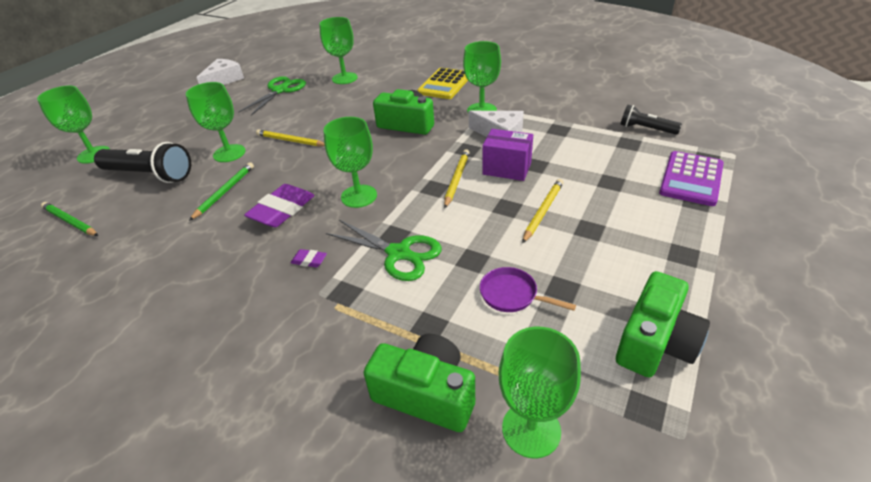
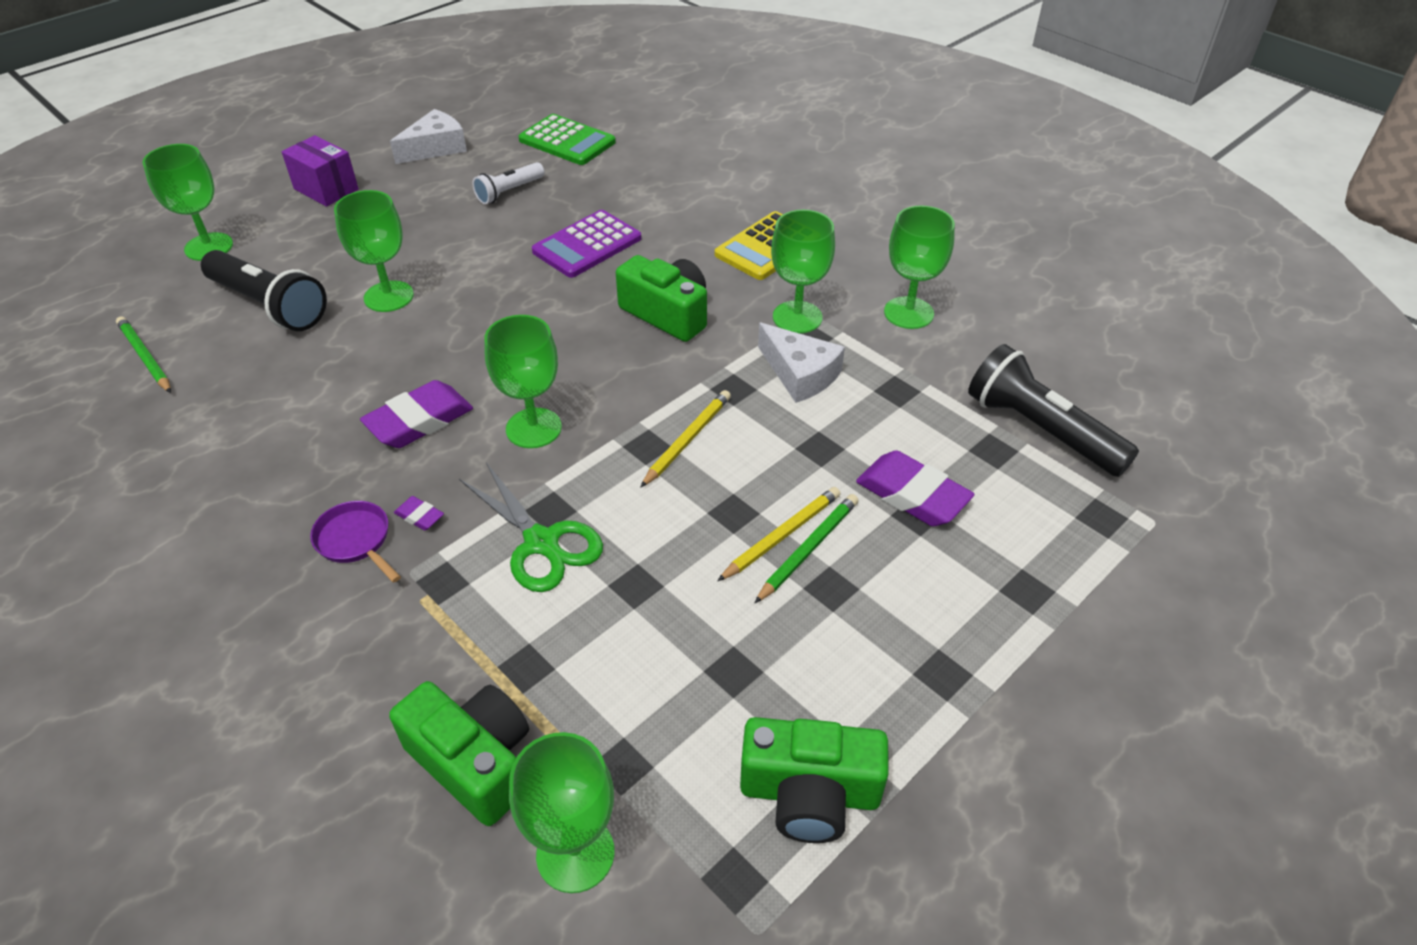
camera: 15 degrees right, 5 degrees up
(225, 192) = (356, 366): green pencil -> green pencil (808, 549)
(280, 90) = (509, 192): green scissors -> white flashlight
(291, 141) = (483, 297): yellow pencil -> none
(302, 63) = (567, 141): none -> green calculator
(344, 78) = (617, 192): green goblet -> green goblet (908, 313)
(507, 169) = (772, 442): purple box -> purple box (326, 189)
(512, 295) = (659, 658): purple pan -> purple pan (356, 540)
(601, 173) = (912, 495): none -> purple eraser
(646, 129) = (1041, 430): black flashlight -> black flashlight, size x1.75
(655, 342) = (809, 793): green camera -> green camera turned 45 degrees clockwise
(691, 179) = (1048, 547): purple calculator -> purple calculator (587, 245)

